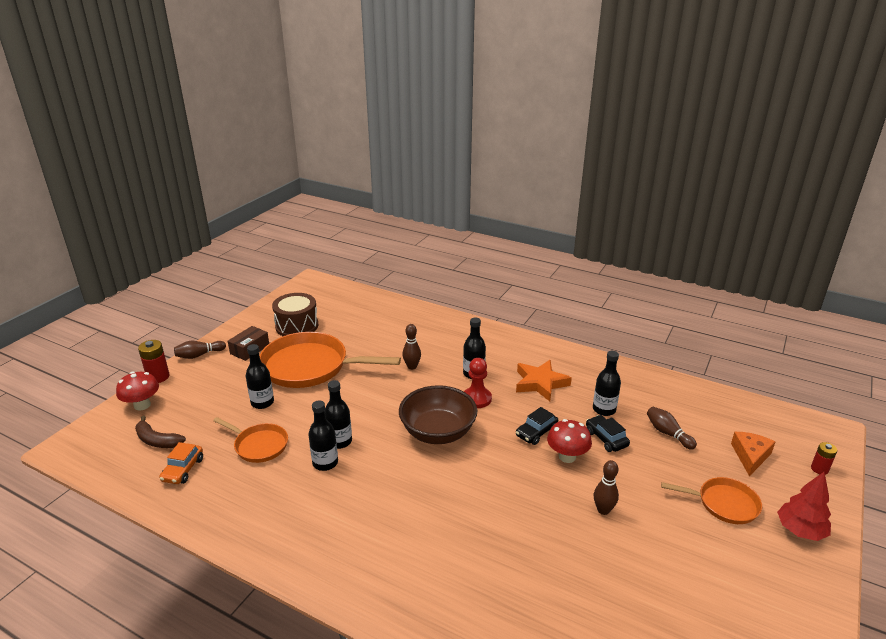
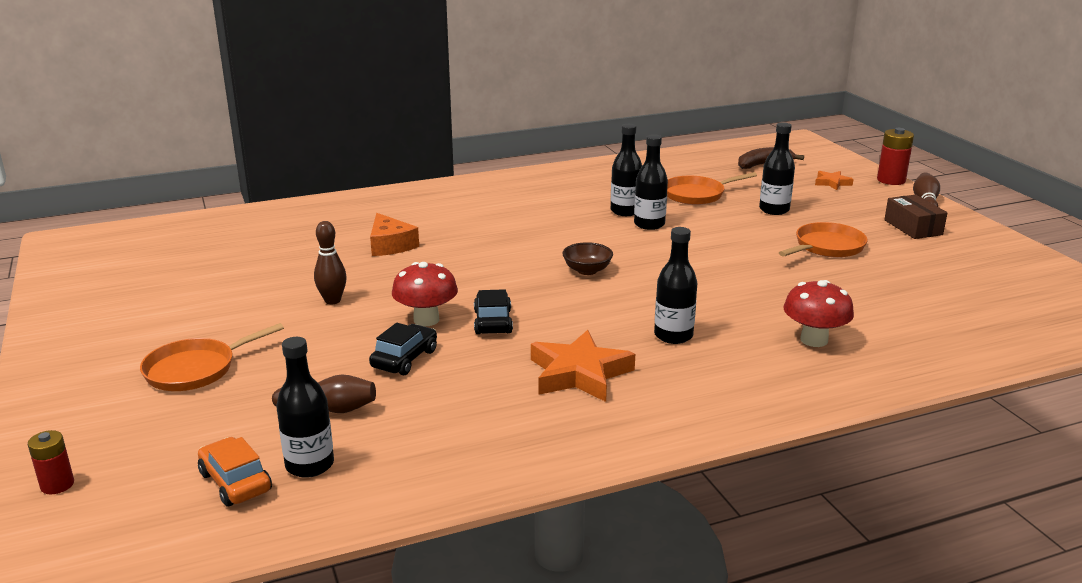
camera: 130 degrees right, 5 degrees down
(142, 405) = (837, 168): red mushroom -> red mushroom (814, 340)
(182, 397) = (832, 183): none -> orange star
(183, 470) = (703, 166): orange car -> orange car (235, 482)
(297, 326) = (958, 265): brown drum -> none
(310, 367) = (826, 247): orange pan -> orange pan, size x0.53
(412, 367) = (748, 302): brown bowling pin -> none
(438, 432) = (587, 270): brown bowl -> brown bowl, size x0.46
(477, 399) = (614, 315): red pawn -> none
(604, 409) = (450, 390): black bottle -> black bottle (310, 465)
(606, 439) = (404, 359): black car -> black car turned 75 degrees counterclockwise
(750, 456) = (183, 444): orange cheese -> orange cheese (390, 245)
(800, 531) = (81, 390): red tree -> none

